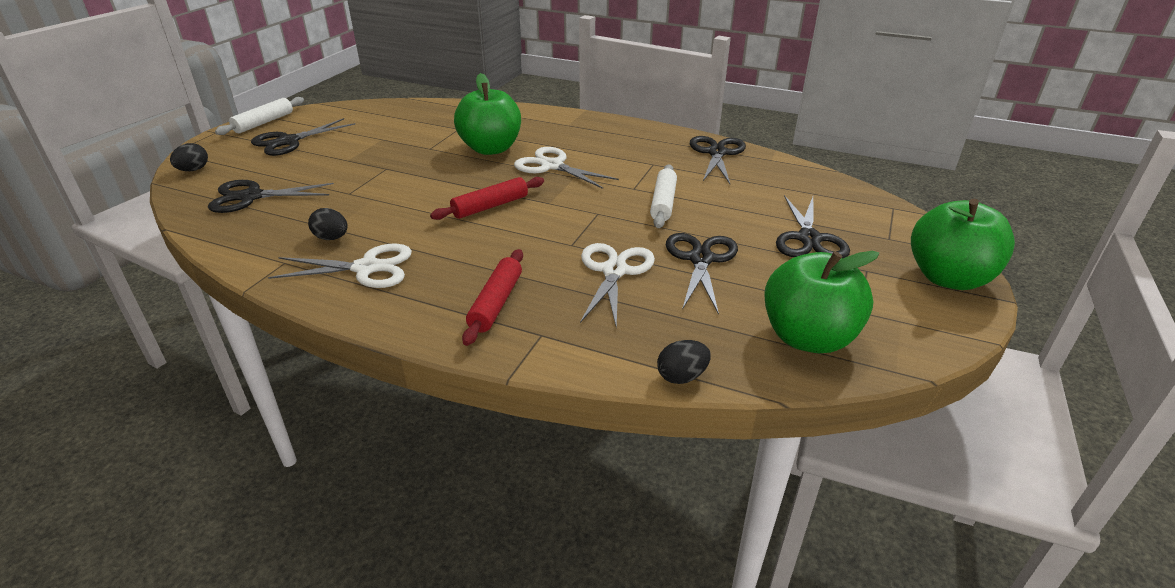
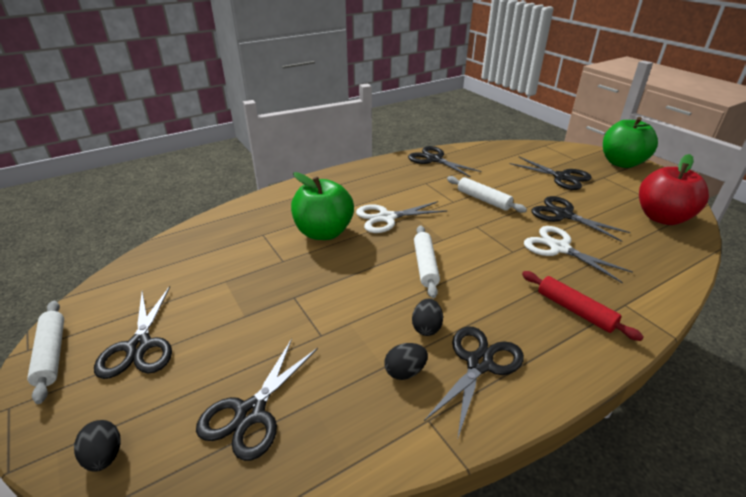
camera: 55 degrees left, 0 degrees up
(367, 268) = (479, 363): white scissors -> black scissors
(490, 206) = (425, 265): red rolling pin -> white rolling pin
(682, 376) = (689, 269): black egg -> black egg (426, 327)
(808, 337) = (662, 218): green apple -> red apple

